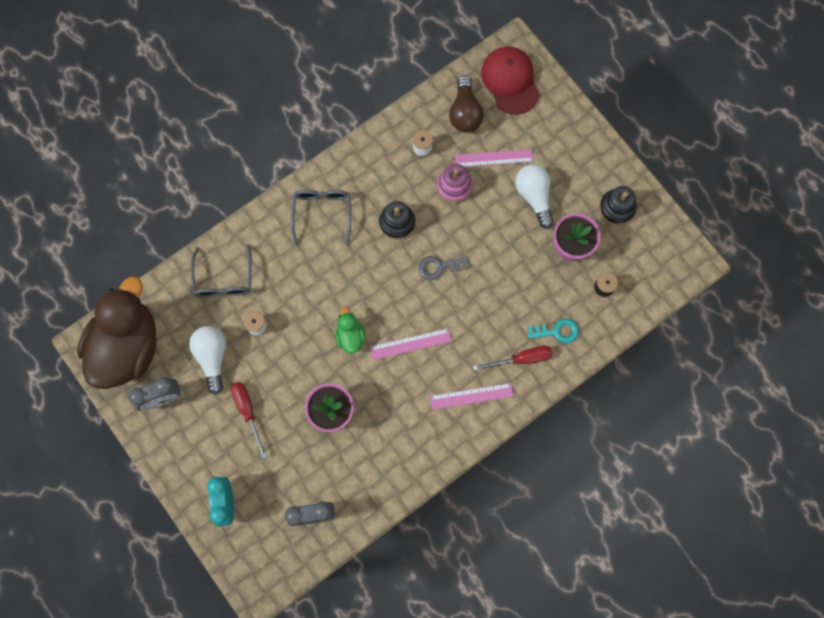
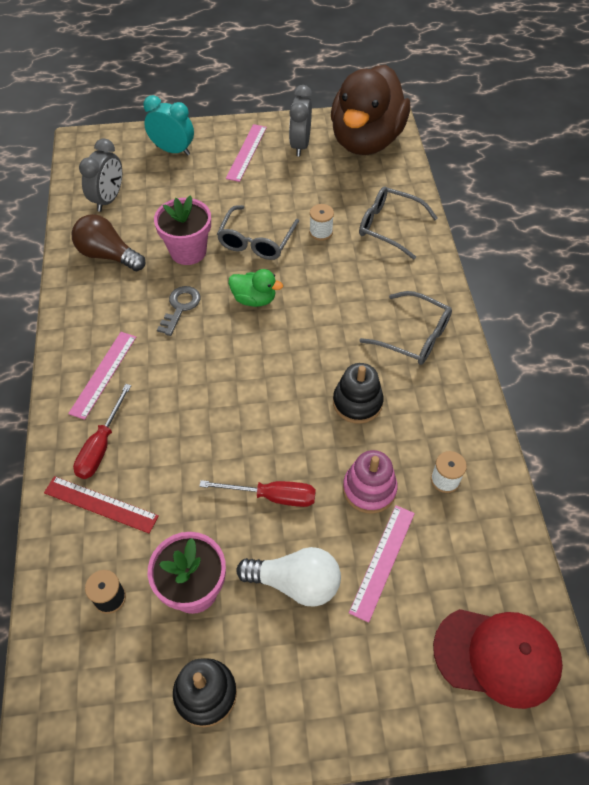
camera: 120 degrees right, 20 degrees down
(127, 347) = (366, 140): brown duck -> brown duck turned 60 degrees clockwise
(212, 357) = (313, 190): white light bulb -> none
(247, 411) = (241, 193): red screwdriver -> red screwdriver (272, 496)
(293, 368) = (256, 241): none -> grey glasses
(410, 344) = (205, 347): pink ruler -> pink ruler (246, 152)
(439, 267) = (273, 418): grey key -> grey key (180, 307)
(465, 112) = (473, 561): brown light bulb -> brown light bulb (108, 255)
(557, 331) = (100, 504): turquoise key -> red ruler

